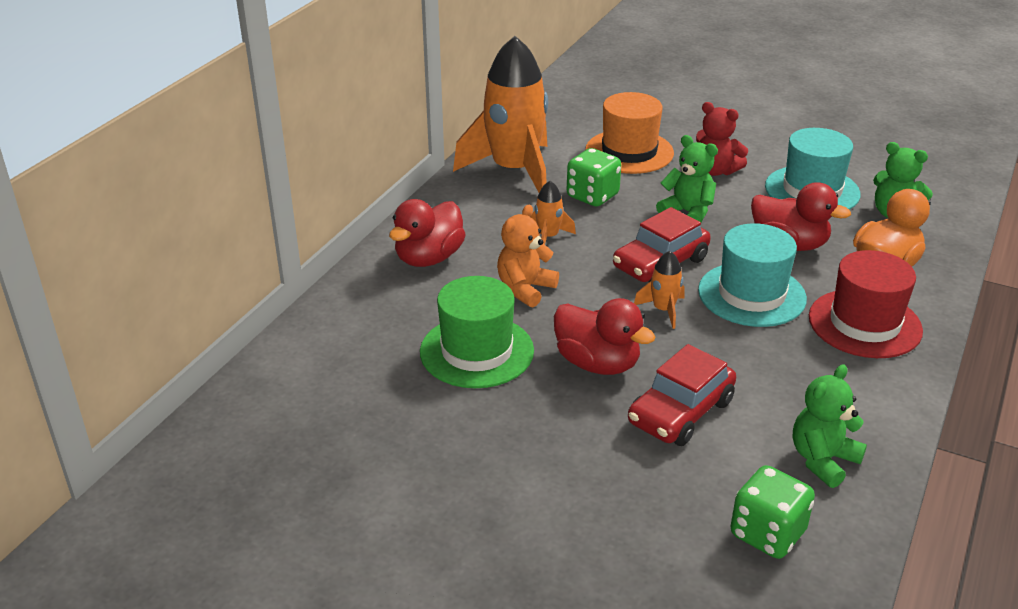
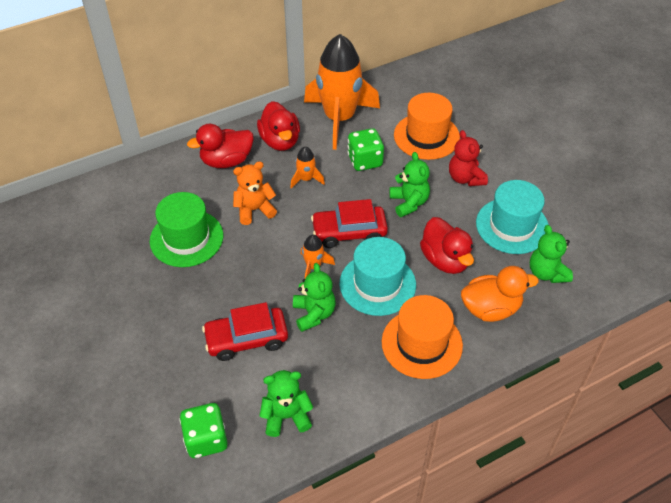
camera: 35 degrees right, 15 degrees up
(597, 363) = (238, 282): red duck -> red duck (280, 141)
(722, 352) = (314, 314): none -> green teddy bear
(864, 324) = (421, 343): red hat -> orange hat

